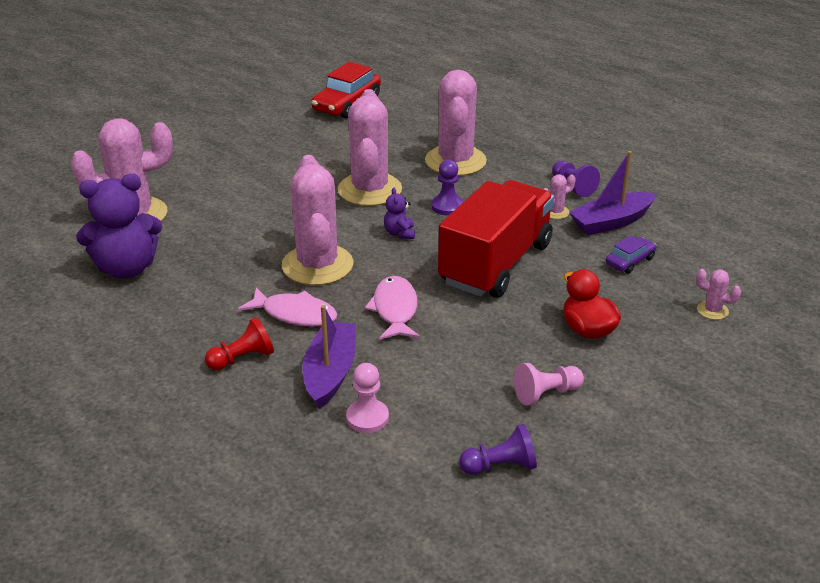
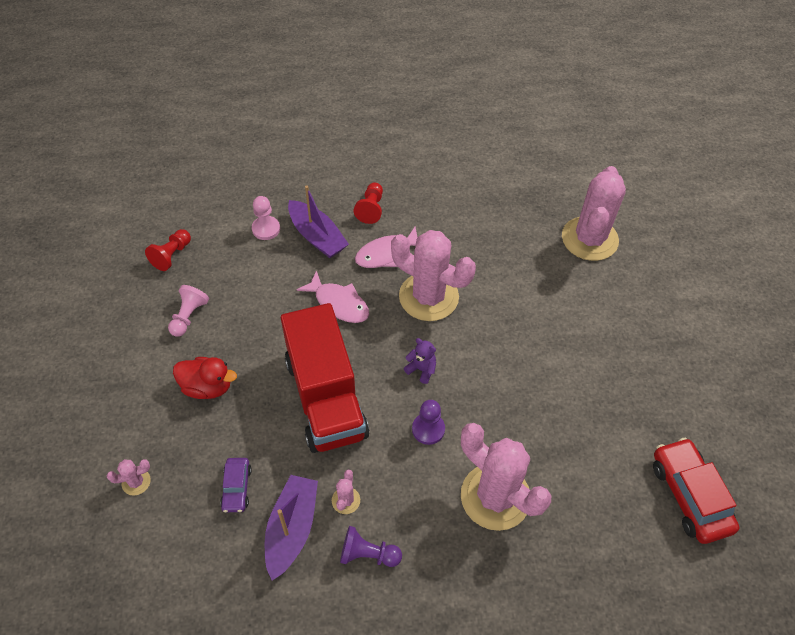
camera: 130 degrees right, 20 degrees up
(126, 268) = (519, 205): purple teddy bear -> none
(369, 190) = (502, 396): pink cactus -> none
(500, 466) = (172, 255): purple pawn -> red pawn

